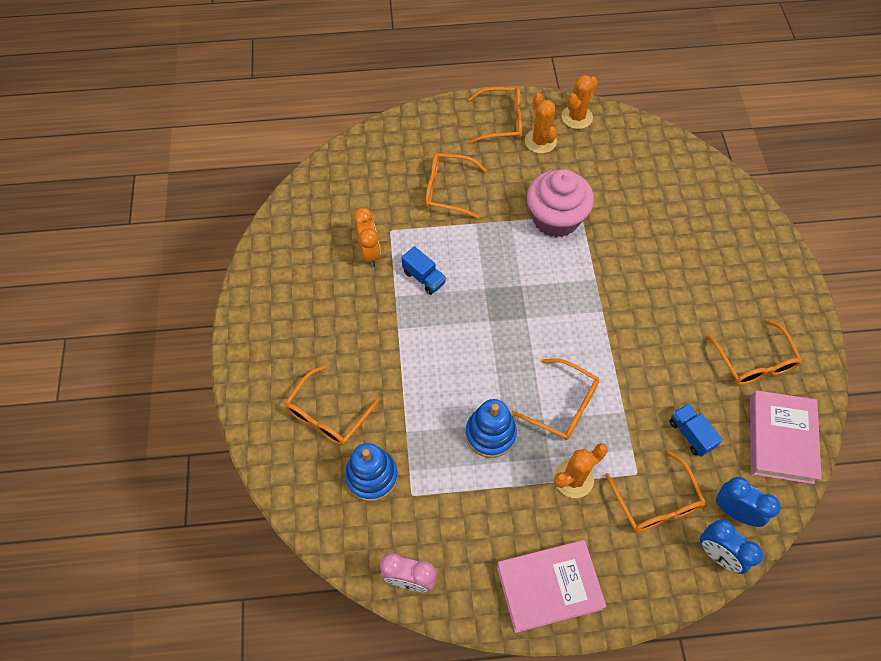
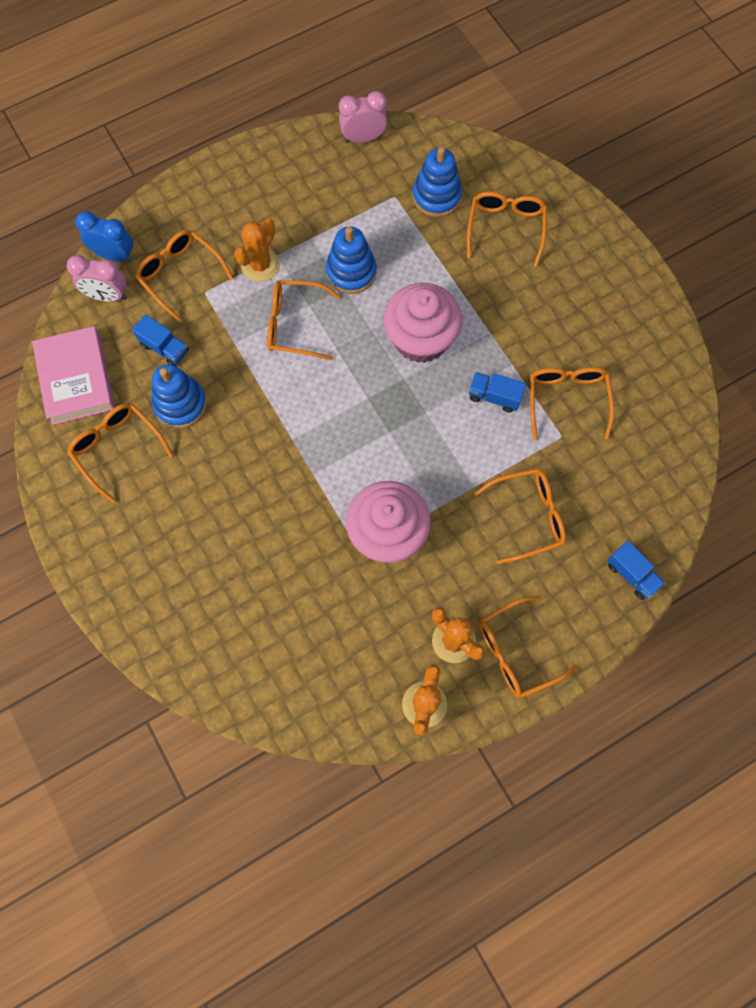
camera: 155 degrees right, 10 degrees up
(369, 253) = (567, 400): orange clock -> orange glasses
(399, 132) = (631, 574): none -> blue truck
(458, 347) = (421, 338): none -> pink cupcake
(549, 587) = (249, 177): pink book -> none
(689, 377) = (180, 404): none -> blue stacking toy
(734, 511) = (107, 296): blue clock -> pink clock

